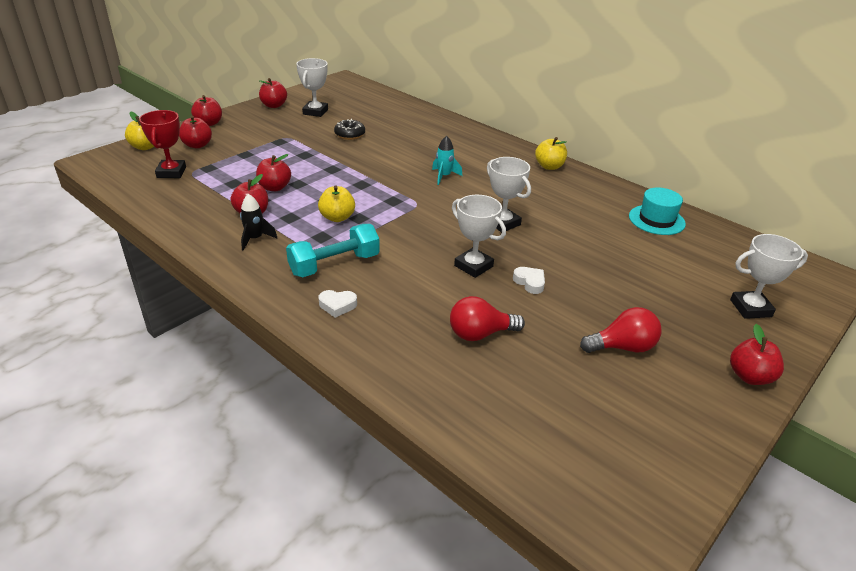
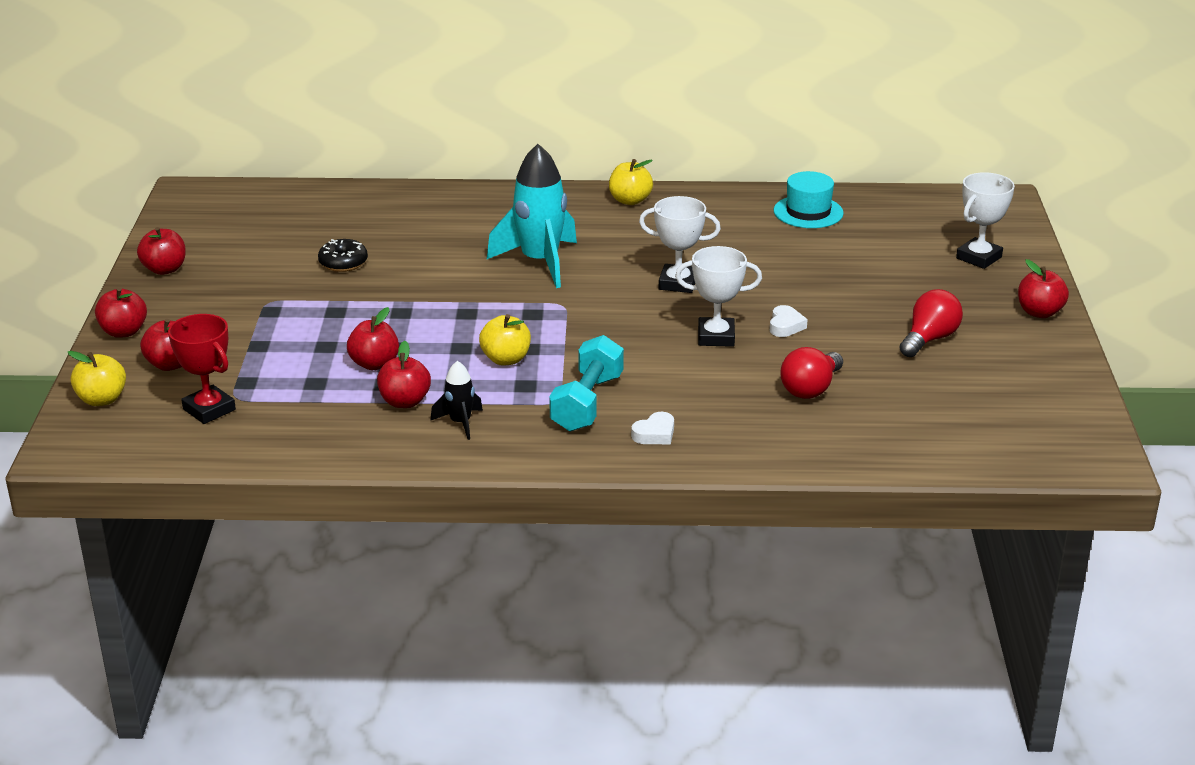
camera: 40 degrees left, 5 degrees down
(315, 112) = (240, 253): white trophy -> none
(444, 176) = (540, 262): turquoise rocket -> turquoise rocket, size x2.04
(530, 282) = (785, 326): white heart -> white heart turned 90 degrees clockwise

